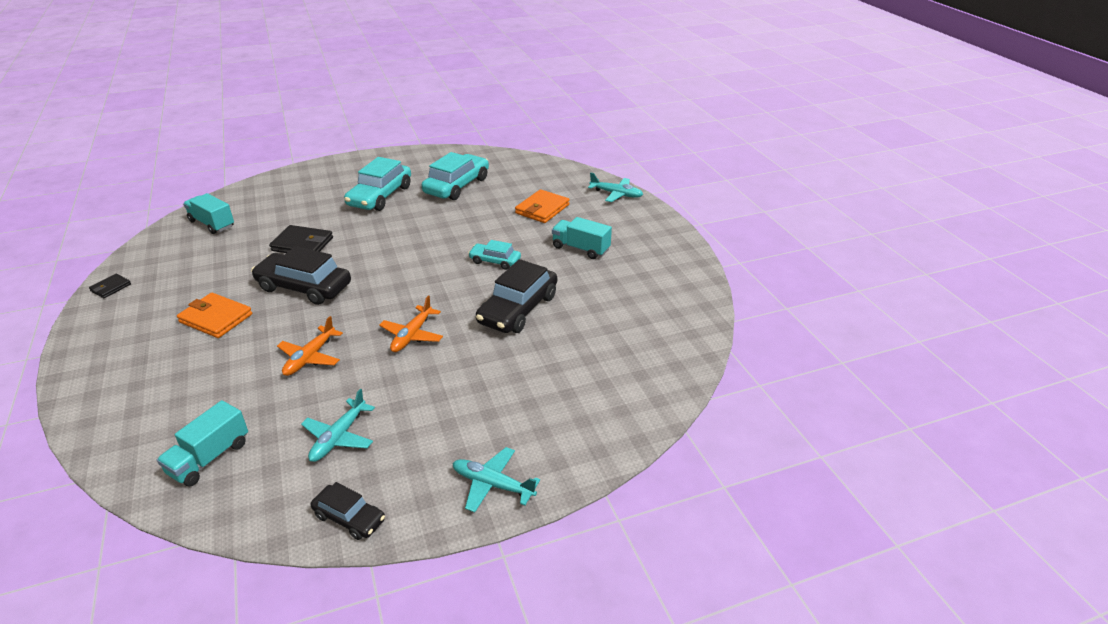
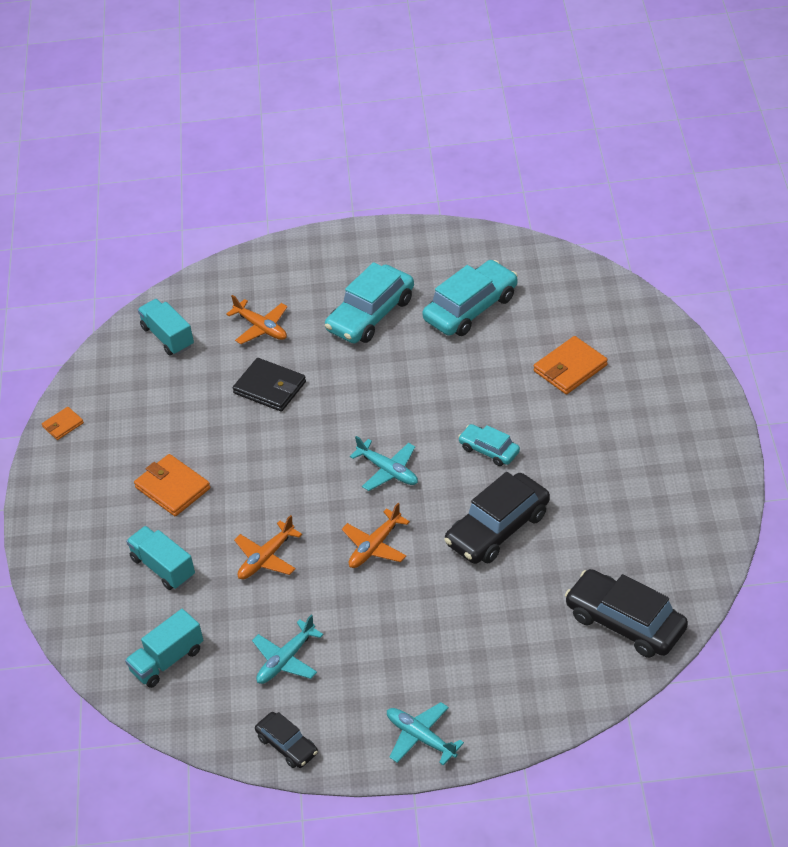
camera: 20 degrees right, 10 degrees up
(111, 287) = (63, 425): black wallet -> orange wallet
(292, 211) = (261, 327): none -> orange plane
(304, 287) = (267, 457): black car -> black car (625, 622)
(580, 248) = (598, 445): turquoise truck -> turquoise truck (163, 567)
(616, 194) = (676, 354): turquoise plane -> turquoise plane (388, 470)

